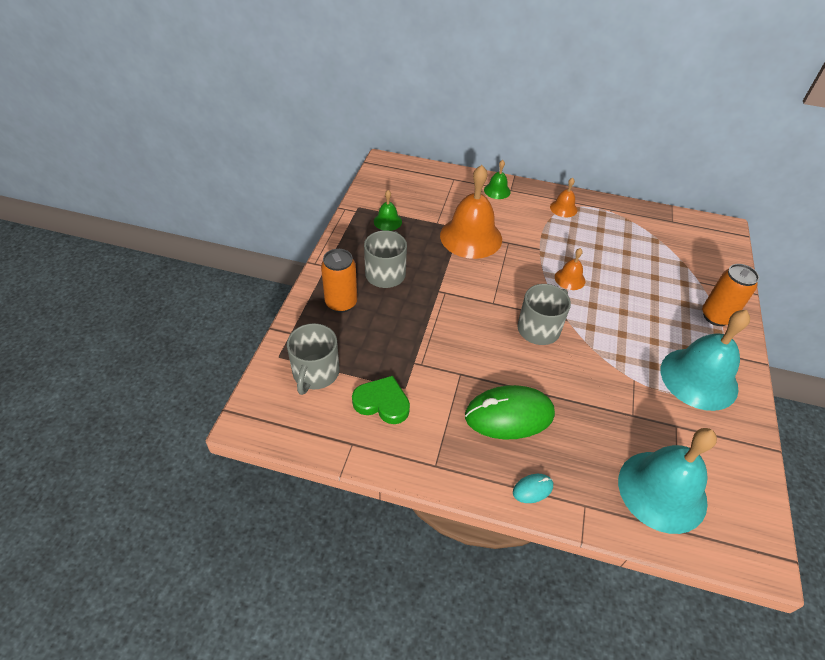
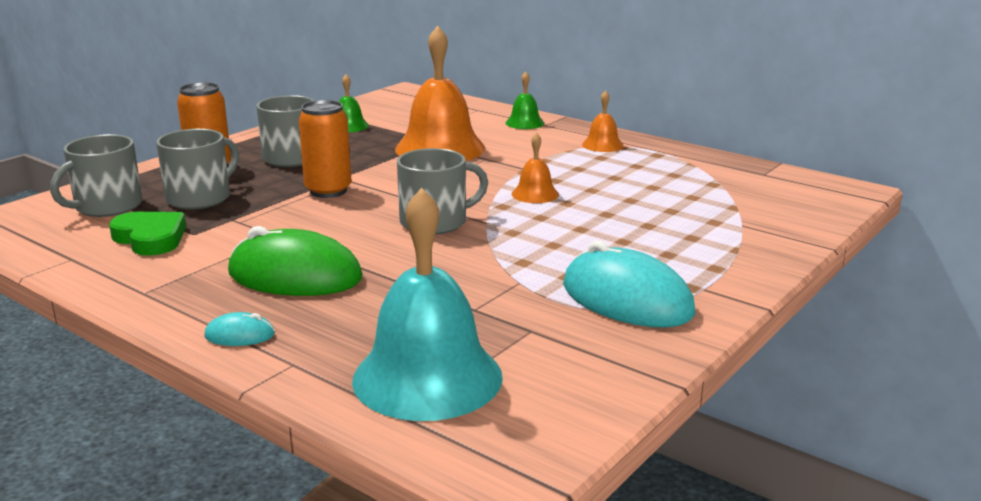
camera: 25 degrees right, 25 degrees down
(369, 343) = (200, 198): none -> grey mug
(699, 378) = (626, 299): turquoise bell -> turquoise mouse
(716, 316) = (730, 255): orange can -> orange can (328, 191)

